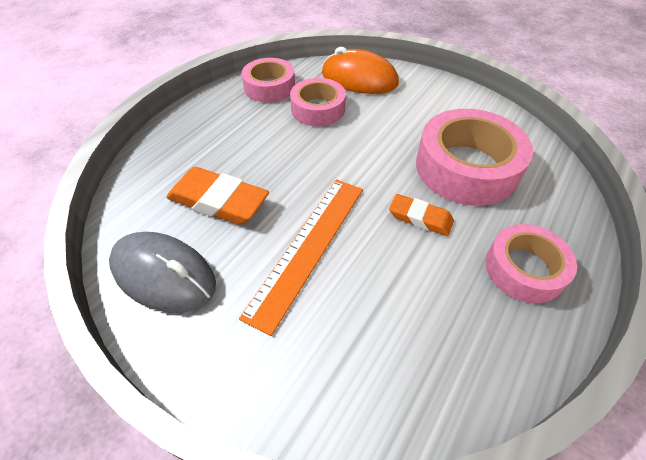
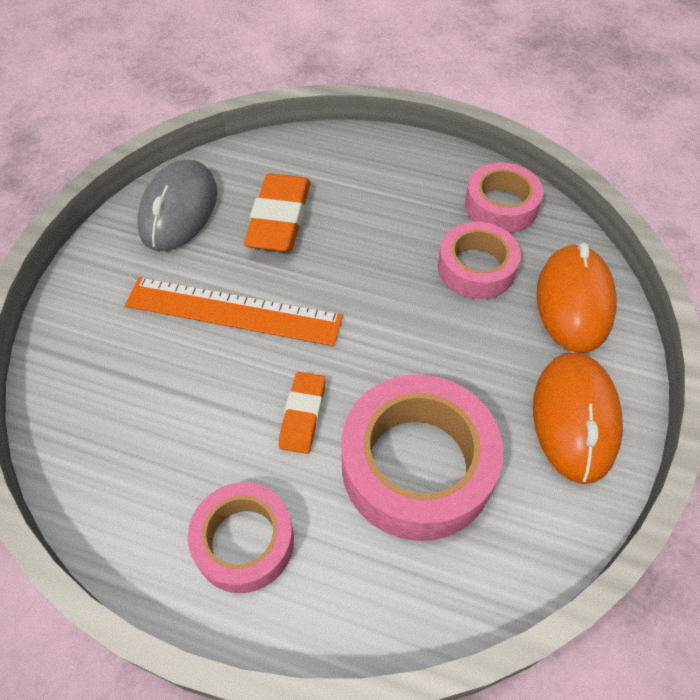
camera: 75 degrees right, 5 degrees up
(440, 99) = (574, 419): none -> orange mouse

